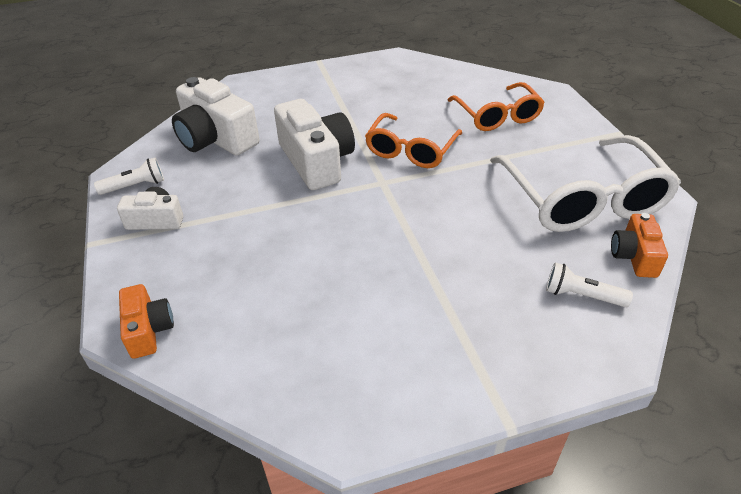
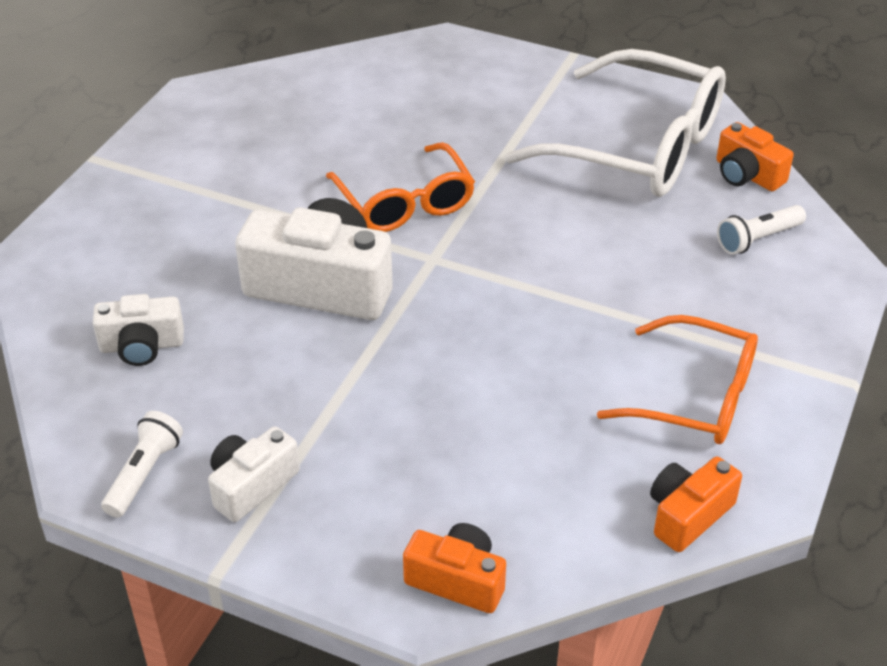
camera: 50 degrees left, 0 degrees up
(216, 139) = (142, 346): white camera -> white camera, size x0.55
(289, 405) = (688, 515): none -> orange camera
(497, 116) = (433, 105): orange glasses -> orange glasses (695, 397)

